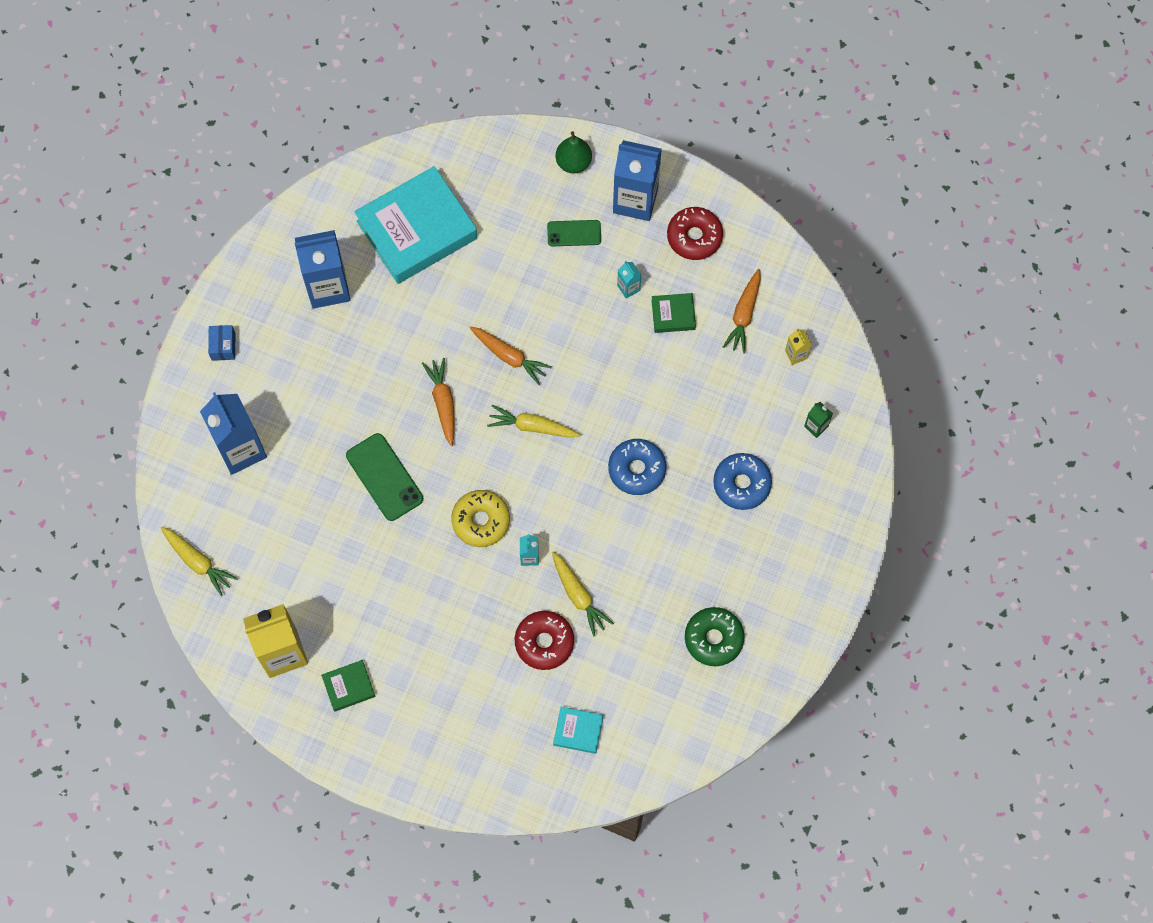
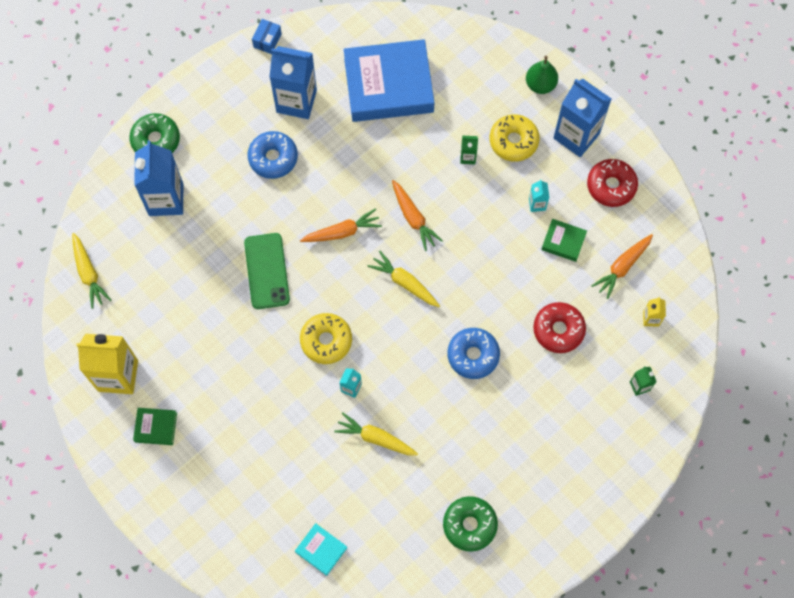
camera: 25 degrees right, 0 degrees up
(198, 392) = (156, 140): none -> green donut
(223, 346) = (192, 112): blue box -> blue box (267, 40)
(417, 230) = (388, 85): turquoise book -> blue book
(443, 402) = (342, 232): orange carrot -> orange carrot turned 60 degrees clockwise
(535, 270) = (468, 157): none -> green carton
(544, 642) = (329, 463): red donut -> red donut (558, 330)
(574, 233) = (513, 141): green phone -> yellow donut
(579, 596) = (375, 438): yellow carrot -> yellow carrot turned 120 degrees clockwise
(741, 484) = (554, 406): blue donut -> blue donut (273, 158)

